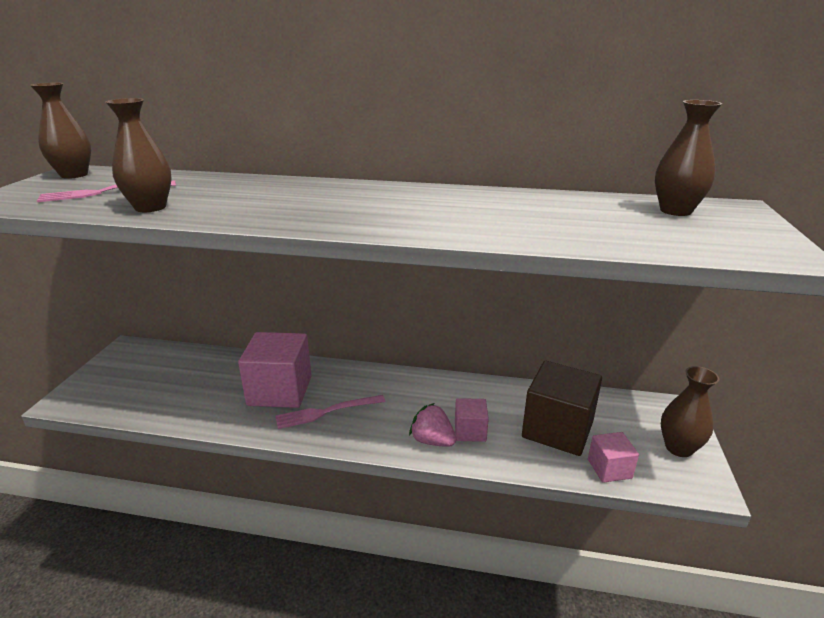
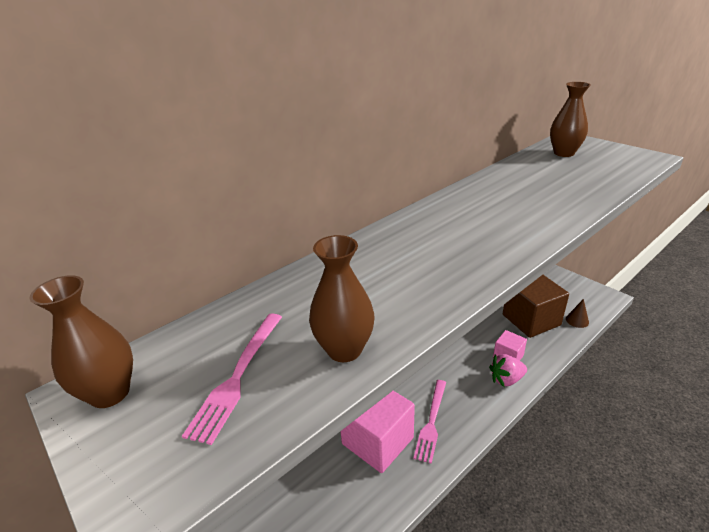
camera: 50 degrees left, 5 degrees up
(609, 469) = (577, 320): pink cube -> brown cone
(678, 448) = (574, 288): brown vase -> none

